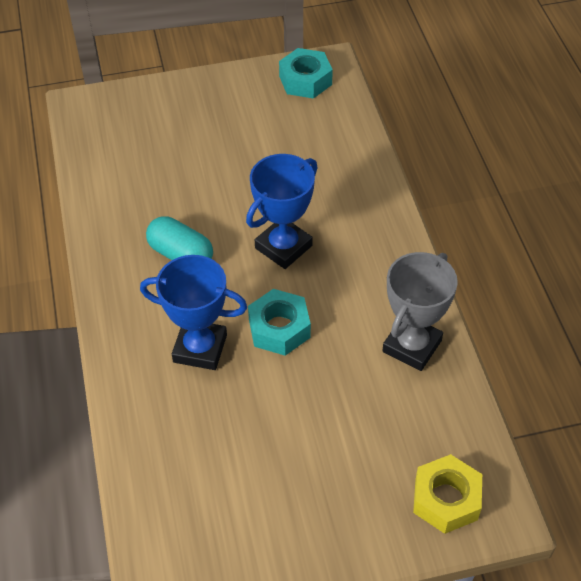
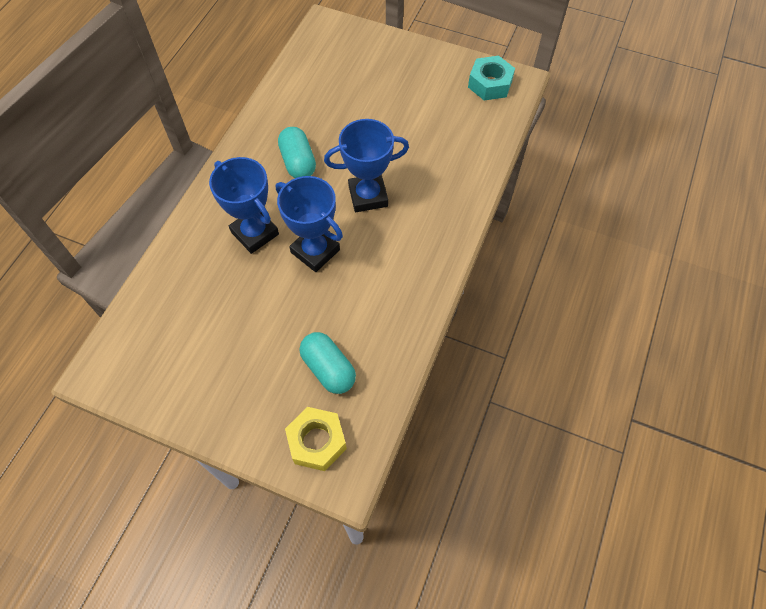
camera: 35 degrees right, 10 degrees up
(279, 328) = (315, 251): turquoise nut -> blue trophy
(395, 427) = (328, 369): none -> turquoise capsule
(412, 346) = (391, 319): grey trophy -> none

